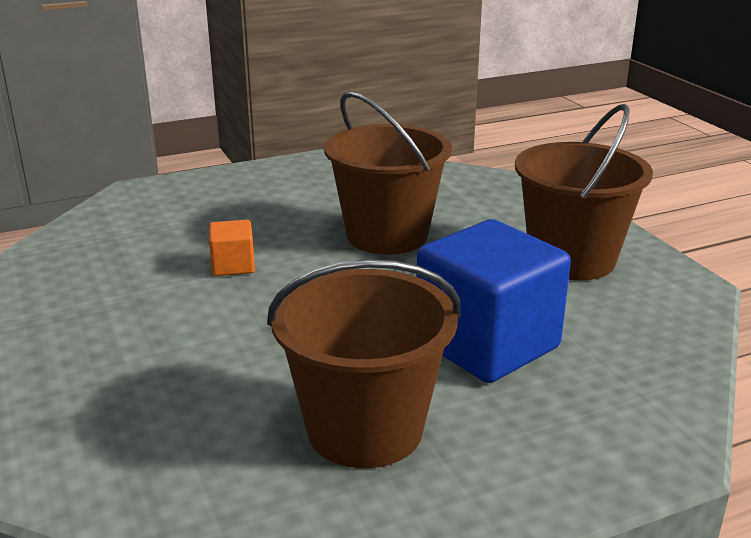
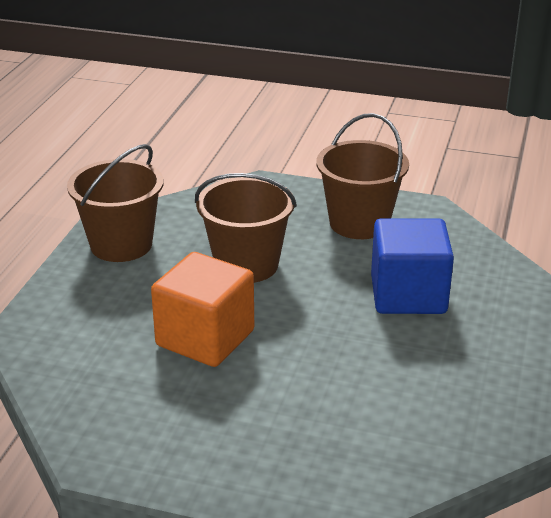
camera: 50 degrees left, 5 degrees up
(233, 266) = (205, 338): orange cube -> orange cube, size x2.23
(365, 429) = (439, 370): brown bucket -> brown bucket (121, 245)

